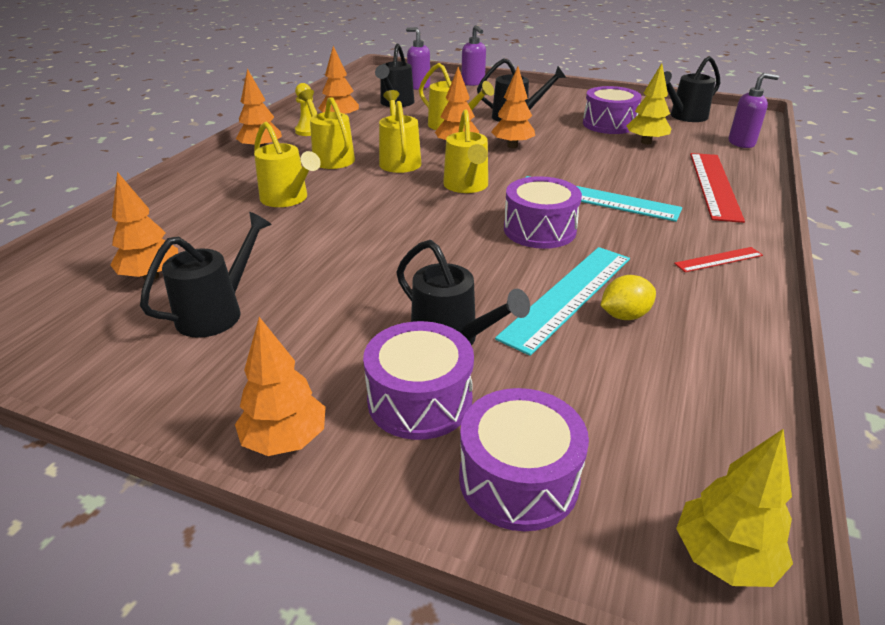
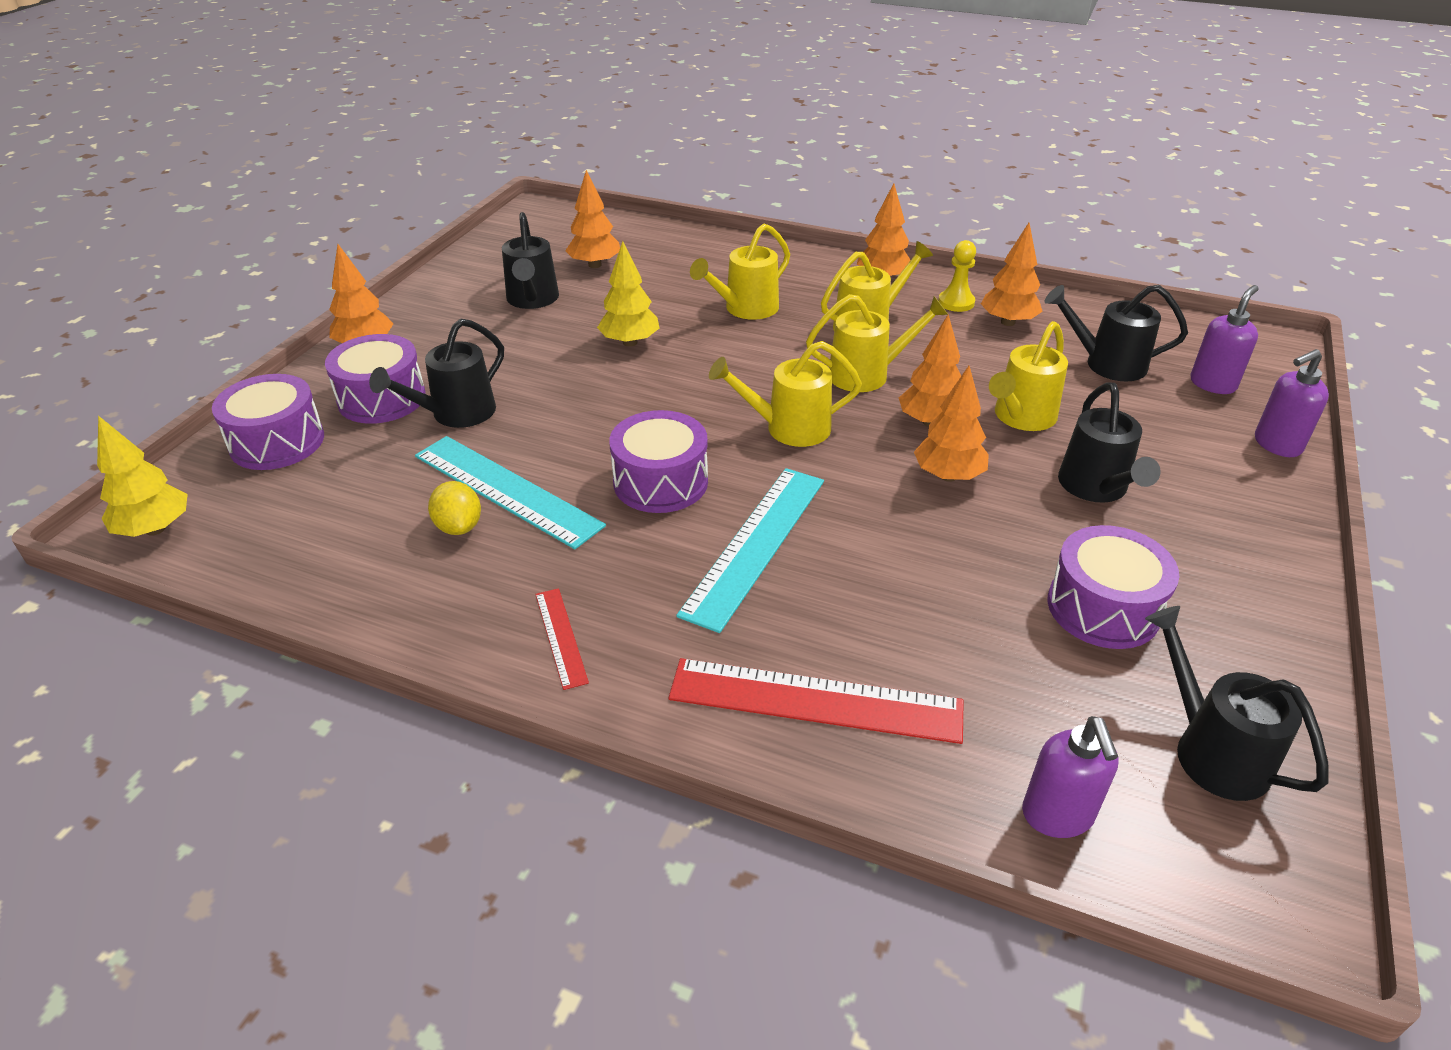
camera: 90 degrees right, 5 degrees up
(218, 312) = (532, 300): black watering can -> black watering can turned 45 degrees clockwise
(646, 142) = (1014, 646): yellow tree -> yellow tree (630, 342)

